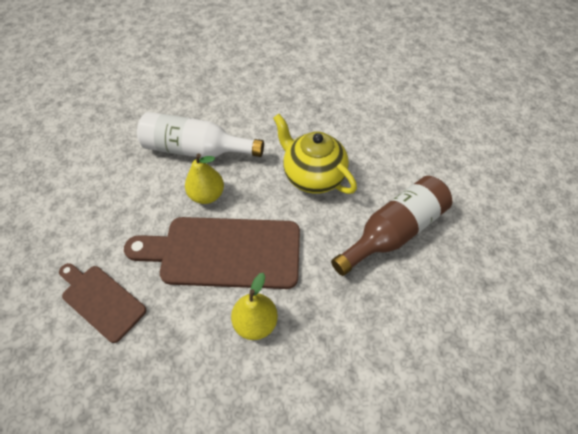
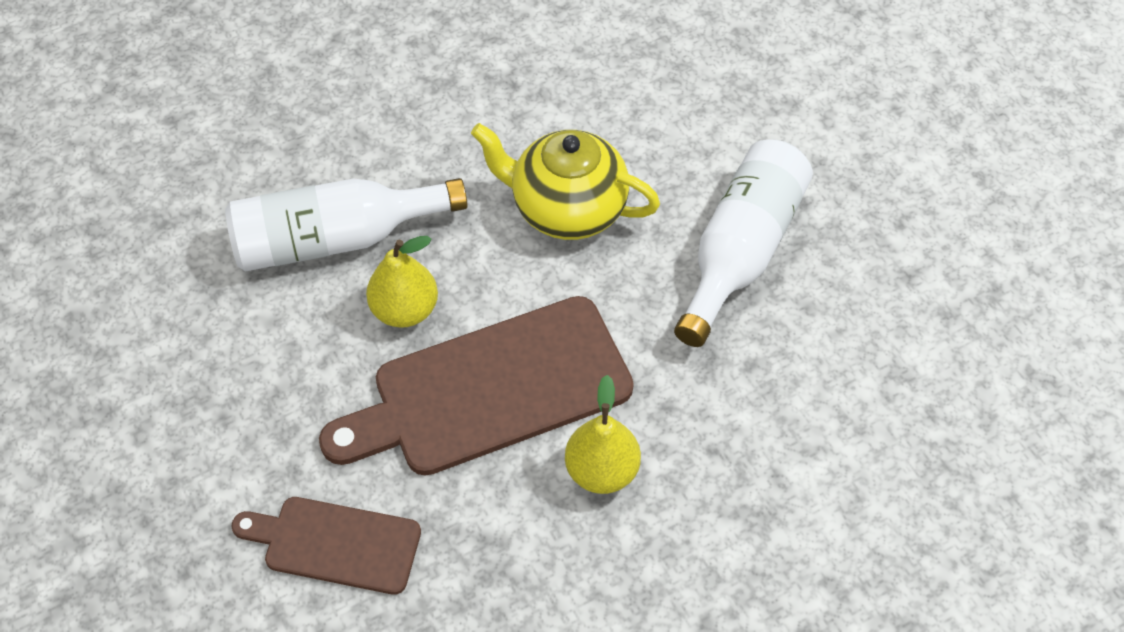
camera: 25 degrees left, 0 degrees up
(393, 232) = (741, 251): brown bottle -> white bottle

